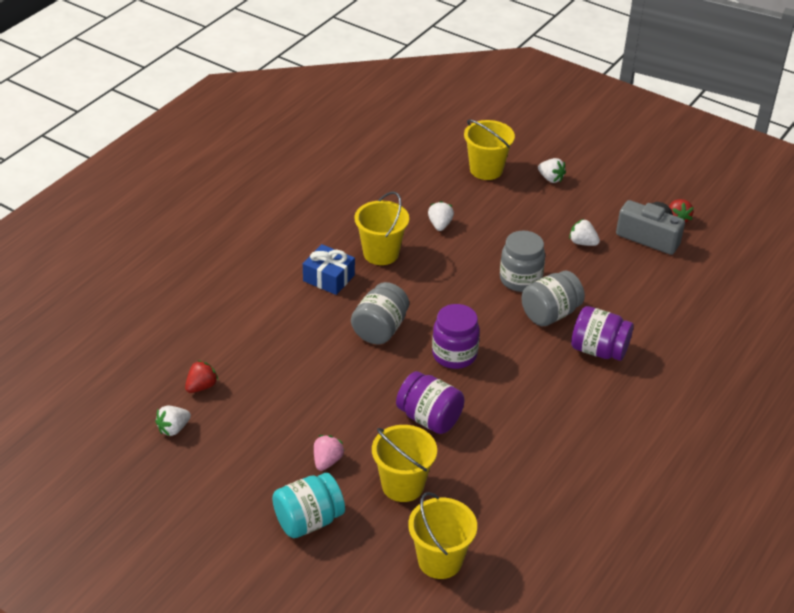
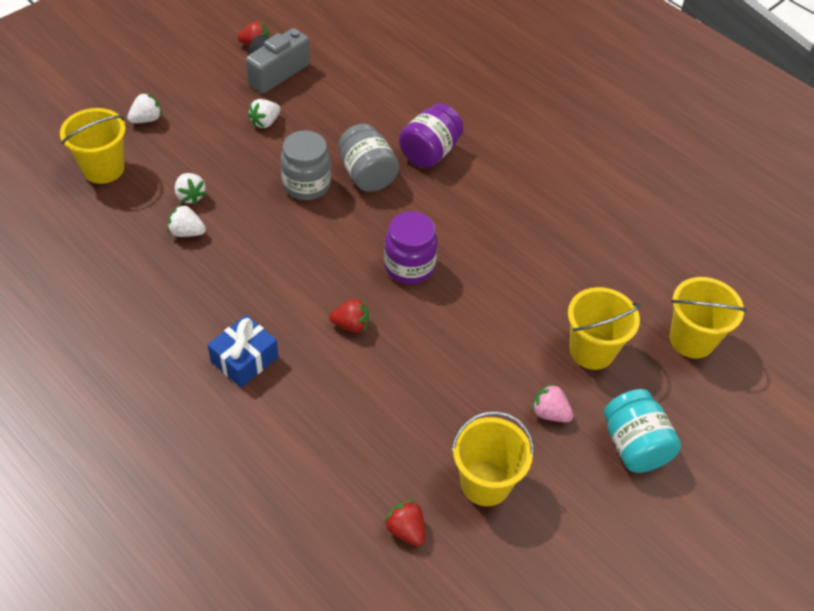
camera: 80 degrees left, 10 degrees up
(173, 429) = (474, 572): white strawberry -> white strawberry (190, 196)
(380, 329) = (351, 325): grey jar -> red strawberry
(381, 253) = (217, 298): yellow bucket -> yellow bucket (485, 483)
(429, 418) = (500, 308): purple jar -> none

